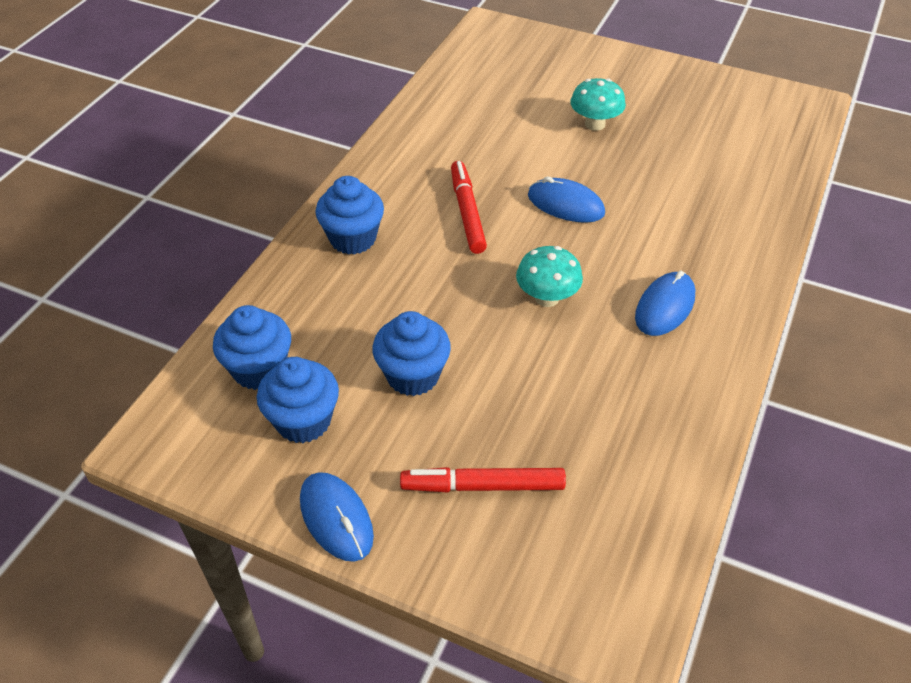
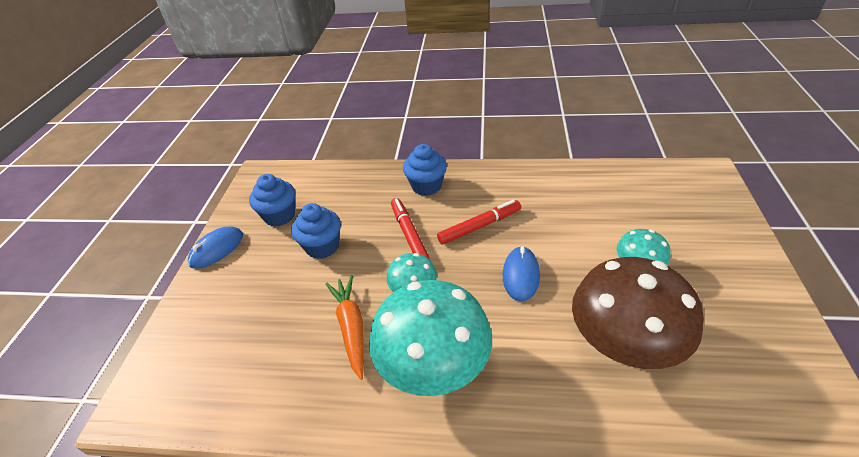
camera: 75 degrees right, 5 degrees down
(259, 369) = (311, 188): blue cupcake -> none
(483, 486) = (242, 303): red marker -> red marker (409, 234)
(581, 368) = (351, 328): none -> orange carrot
(664, 307) = (434, 367): blue mouse -> turquoise mushroom
(684, 170) = (623, 345): none -> brown mushroom

